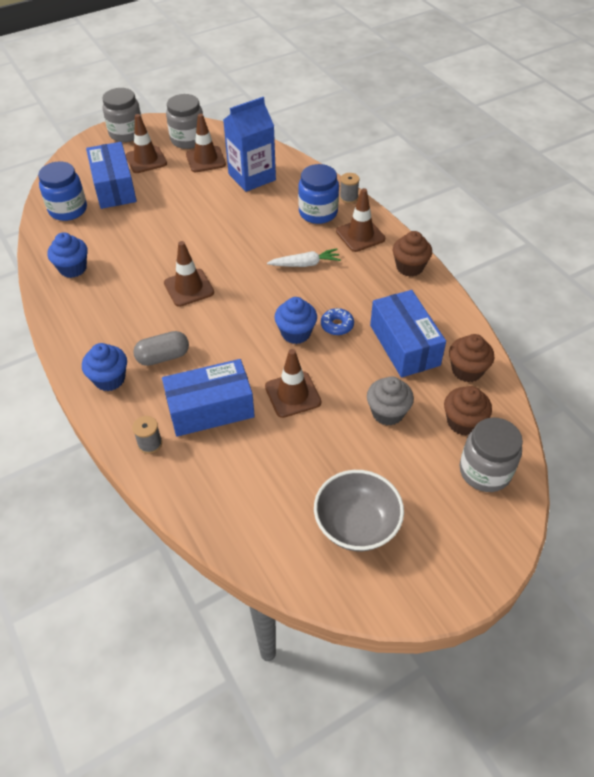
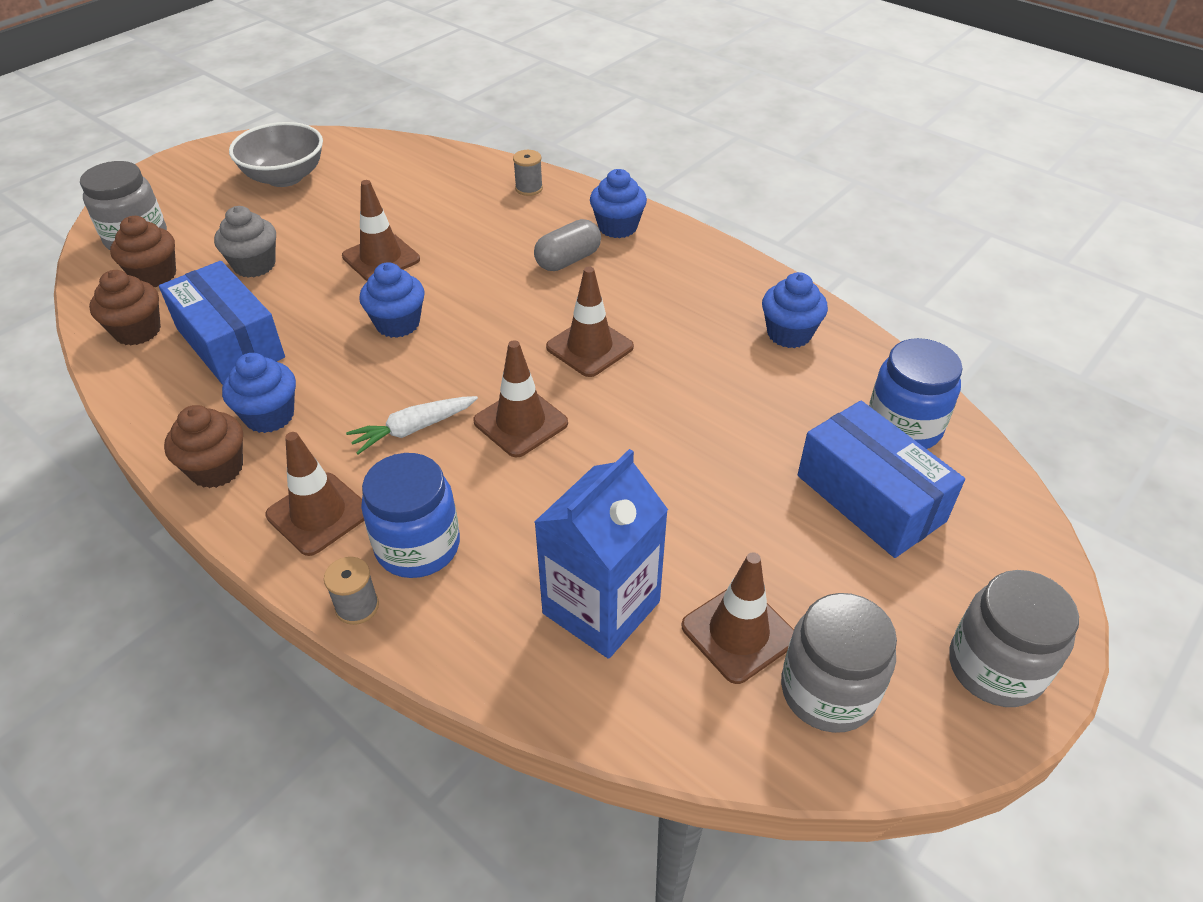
camera: 160 degrees right, 5 degrees down
(146, 160) = (871, 591): brown traffic cone -> brown traffic cone (520, 422)
(210, 409) = (477, 226): blue box -> none
(337, 325) = (337, 346): blue donut -> none
(381, 289) = (269, 416): none -> blue cupcake

